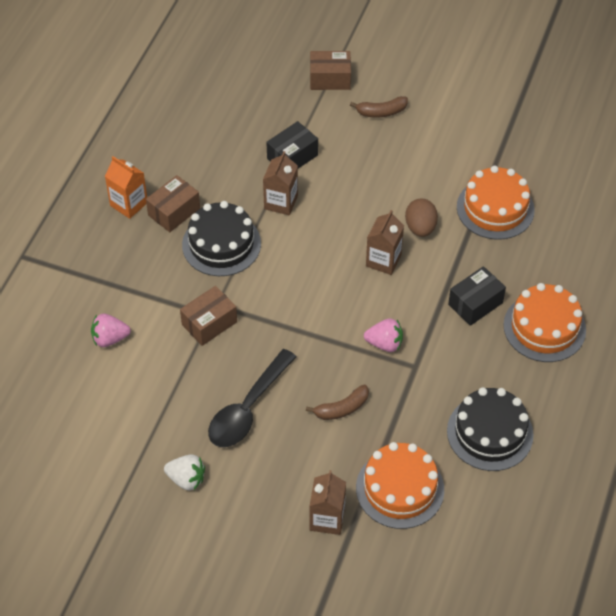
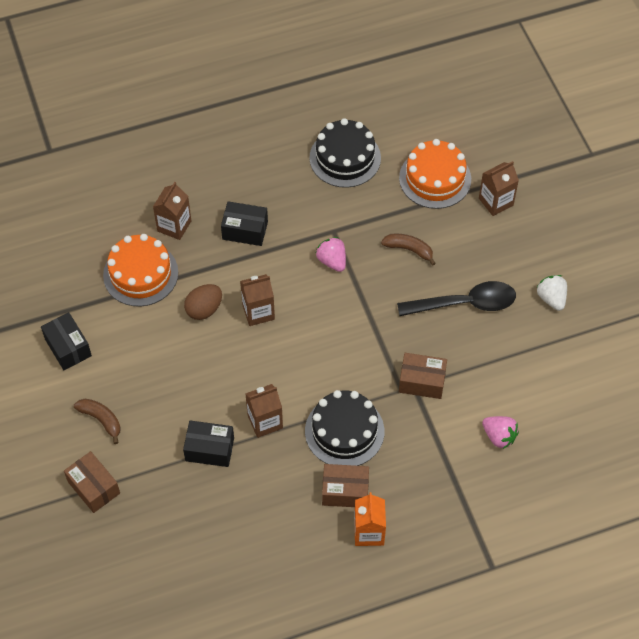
camera: 130 degrees left, 5 degrees up
(465, 127) = (68, 347): none -> black box
(525, 258) = (174, 226): none -> brown carton
(544, 327) = (228, 179): orange cake -> none

